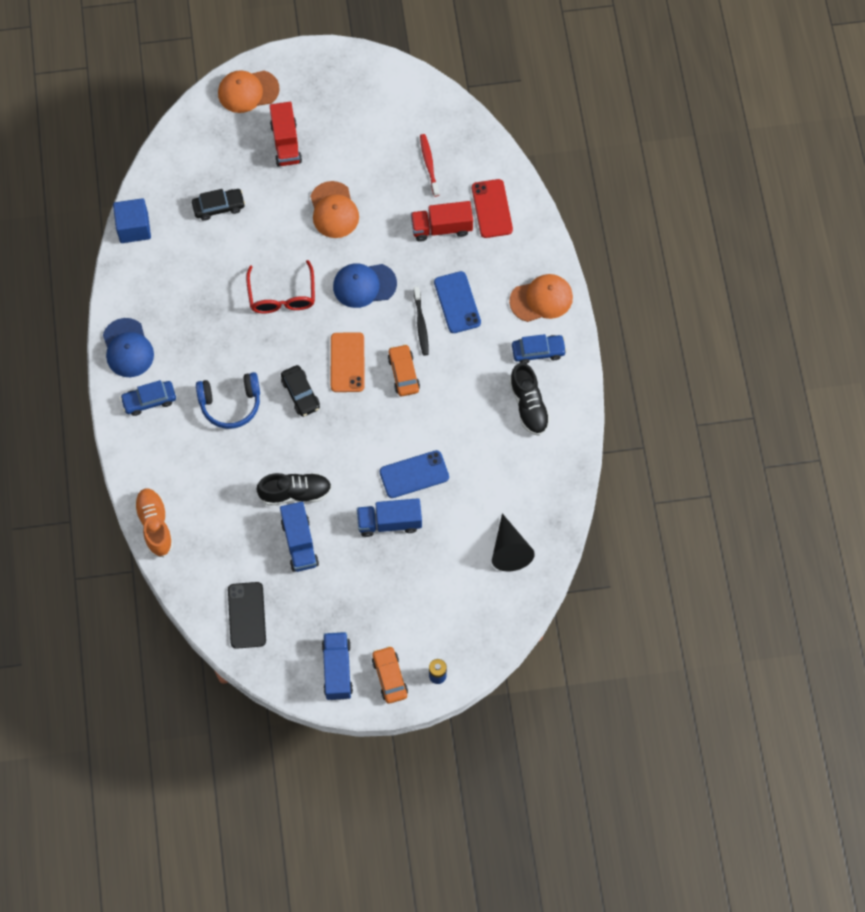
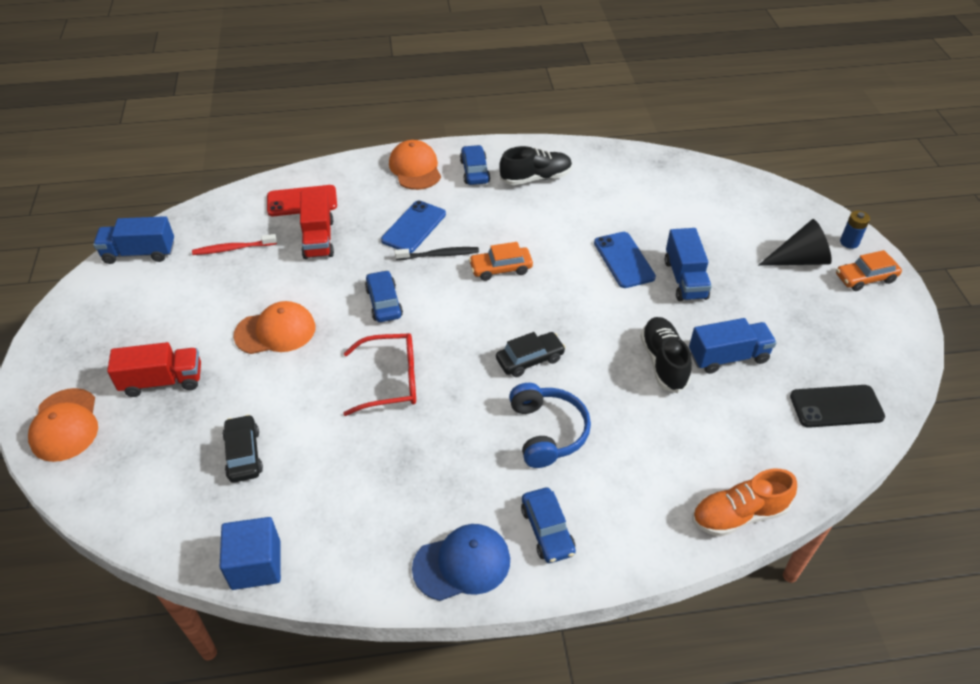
camera: 90 degrees left, 20 degrees down
(337, 670) = (874, 321): blue truck -> blue truck (139, 253)
(347, 362) = (486, 316): orange phone -> none
(364, 285) = (384, 302): blue cap -> blue car
(457, 302) = (414, 227): blue phone -> blue phone turned 45 degrees counterclockwise
(509, 550) = (697, 192): black cone -> black cone (799, 260)

